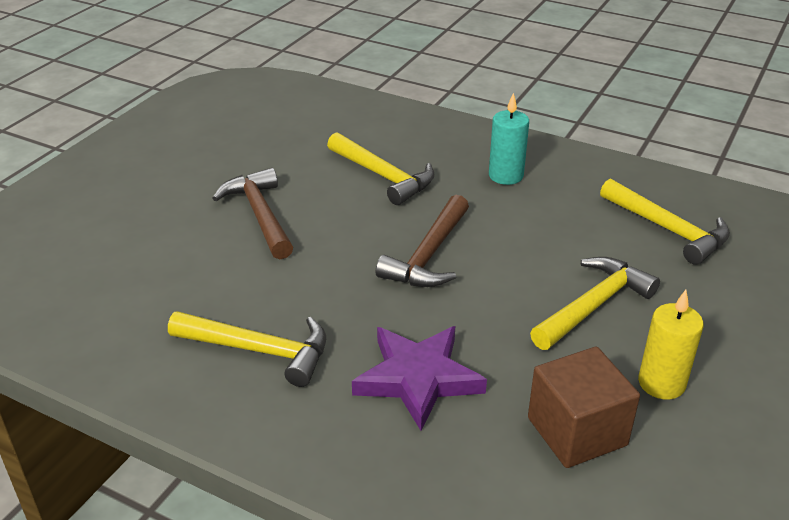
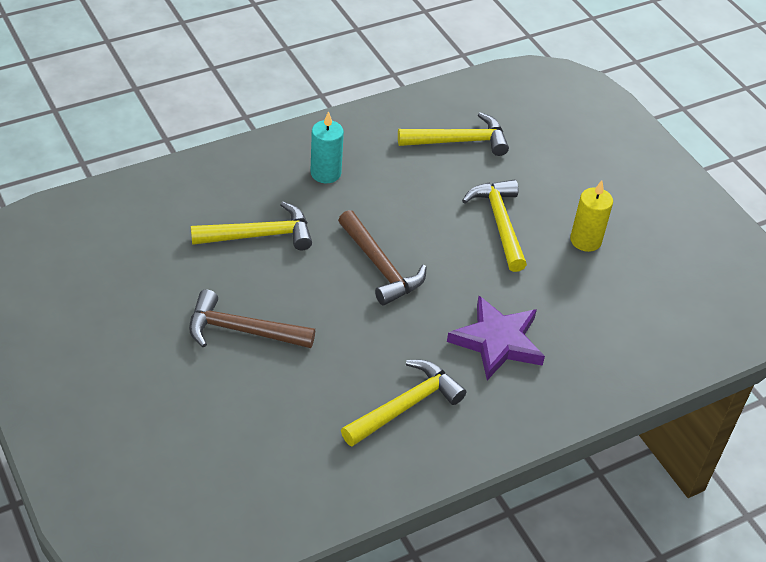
camera: 60 degrees left, 10 degrees up
(577, 431) = (593, 299): brown cube -> none

